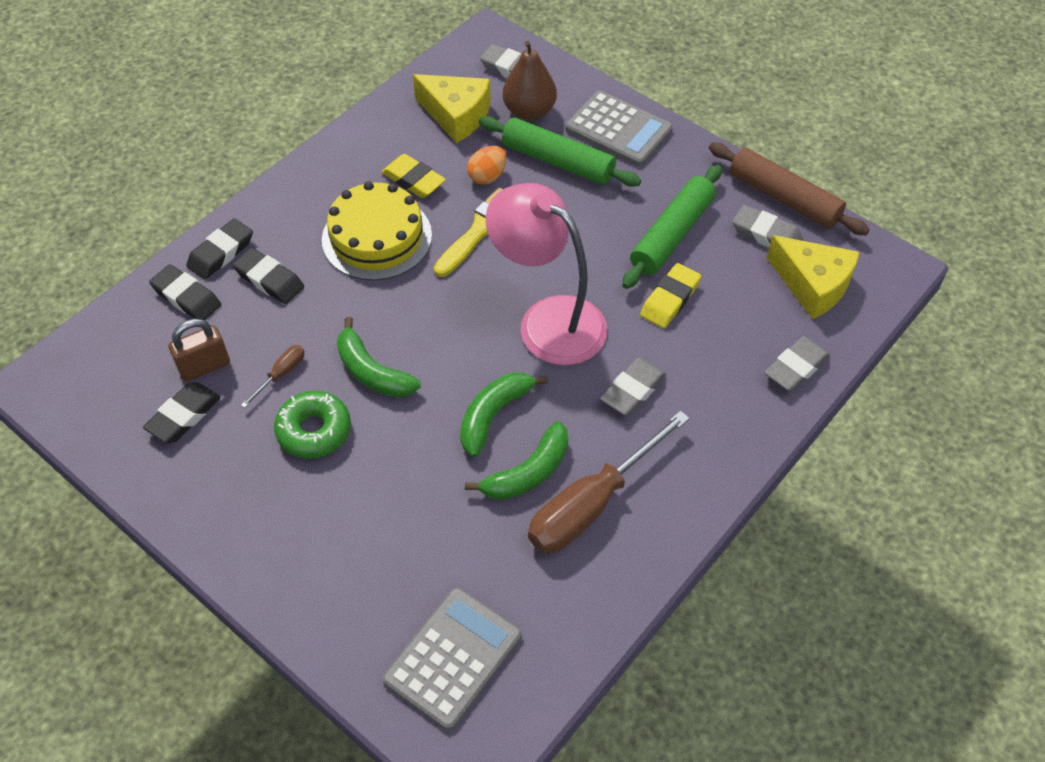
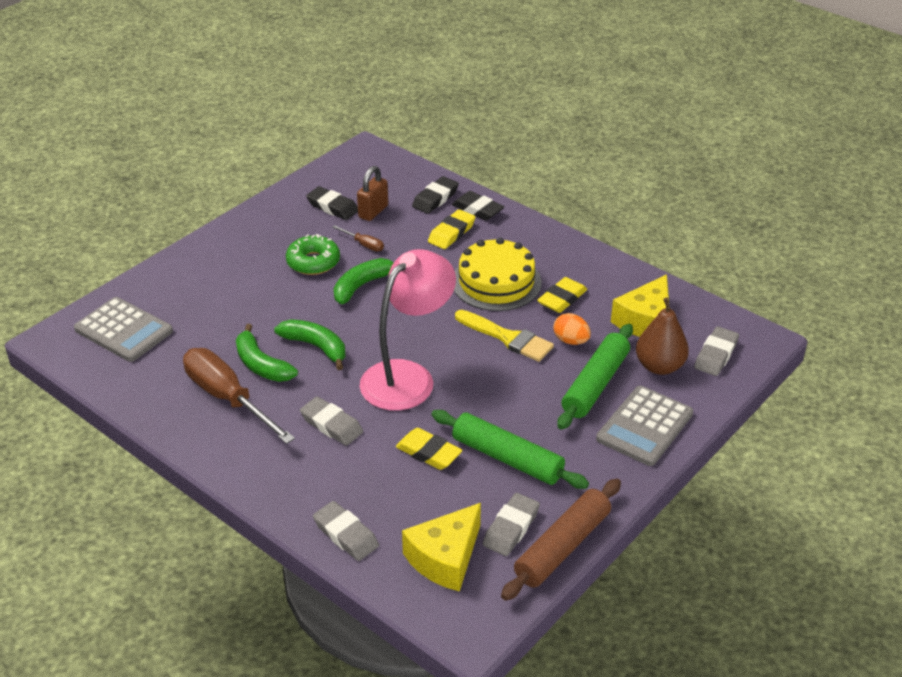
camera: 90 degrees right, 15 degrees down
(204, 366) = (373, 212): brown padlock -> brown padlock turned 60 degrees clockwise
(269, 280) = (451, 233): black eraser -> yellow eraser

